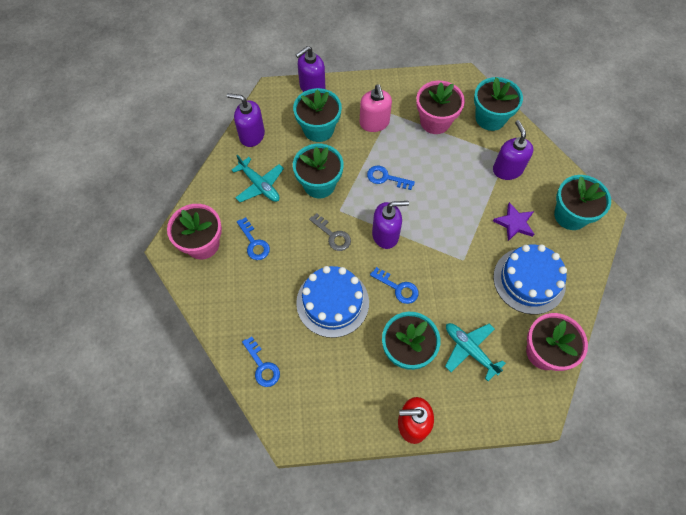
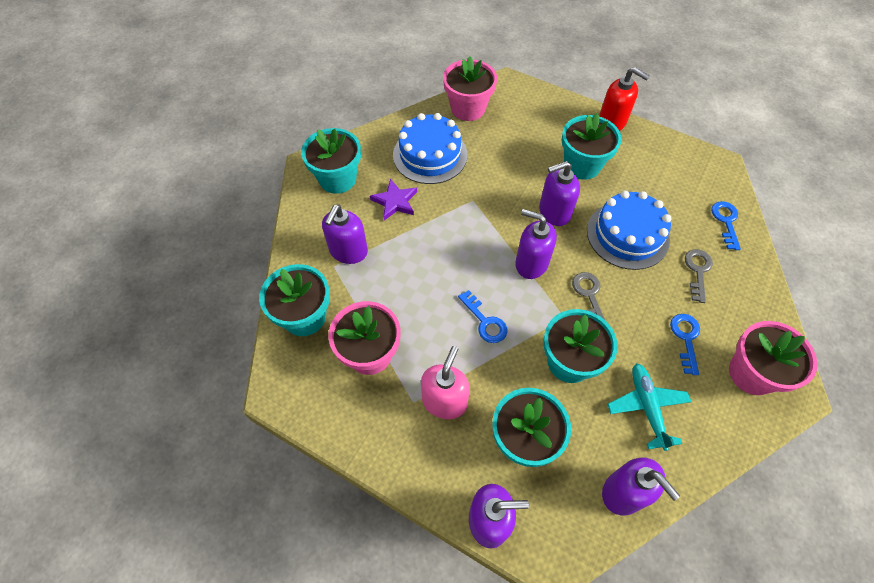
camera: 145 degrees left, 5 degrees down
(266, 302) = (697, 271): none -> grey key
(398, 288) = (554, 212): blue key -> purple soap dispenser
(469, 350) = (527, 139): turquoise plane -> none

